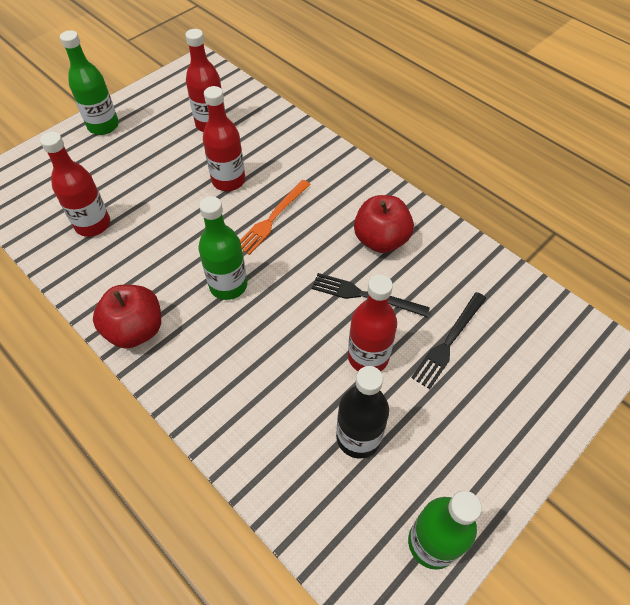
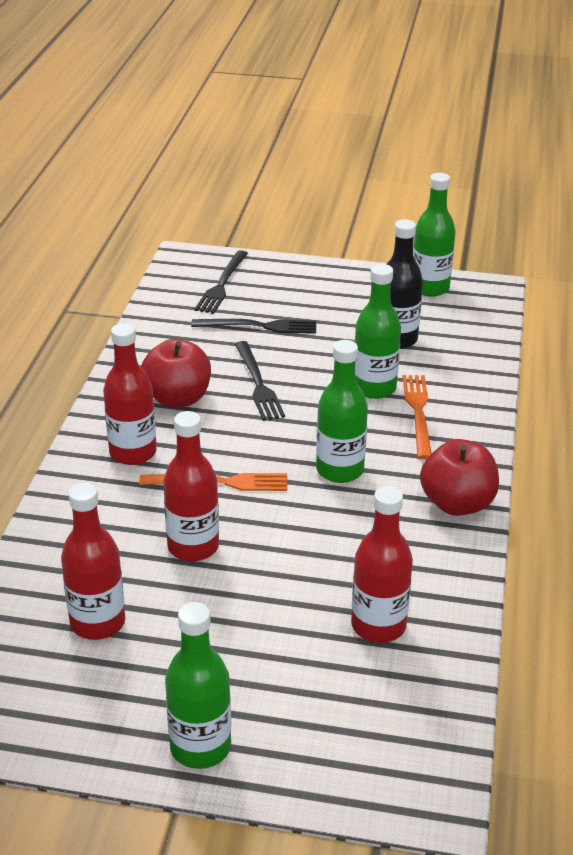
camera: 125 degrees left, 20 degrees down
(246, 378) = (418, 413): none -> orange fork
(301, 369) = (374, 388): none -> green bottle
(368, 357) = (321, 359): red bottle -> red bottle (133, 452)
(541, 353) = (222, 284): none -> black fork

